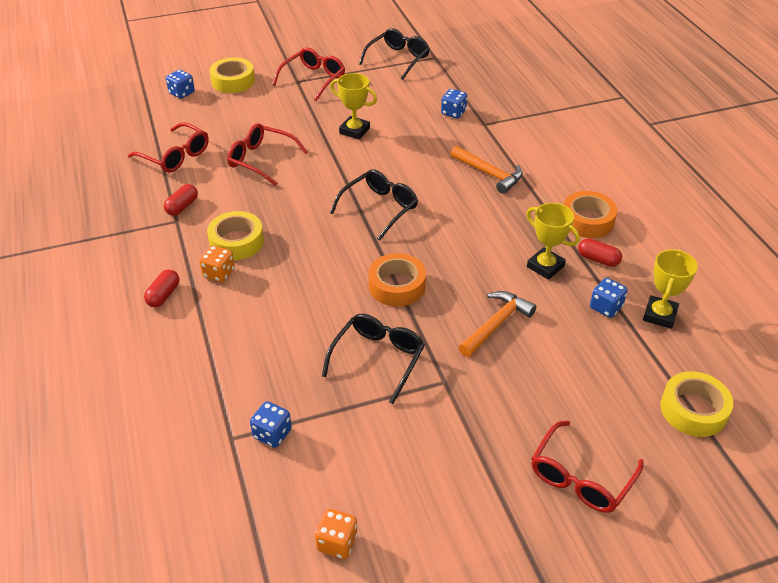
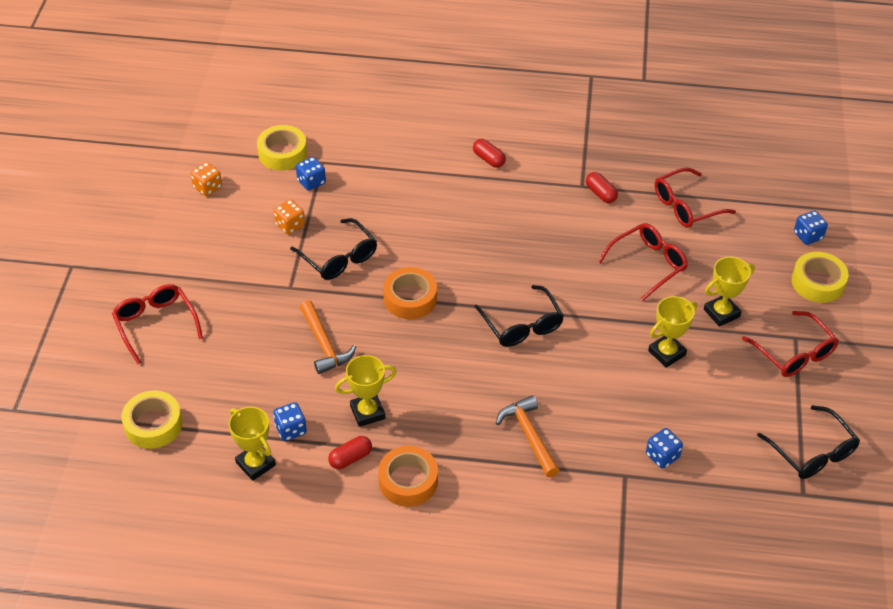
camera: 115 degrees right, 5 degrees up
(219, 273) = (495, 195): orange dice -> orange dice (290, 225)
(236, 242) = (530, 215): yellow tape -> yellow tape (282, 153)
(294, 115) = (721, 313): none -> yellow trophy
(489, 174) = (529, 435): orange hammer -> orange hammer turned 90 degrees clockwise

